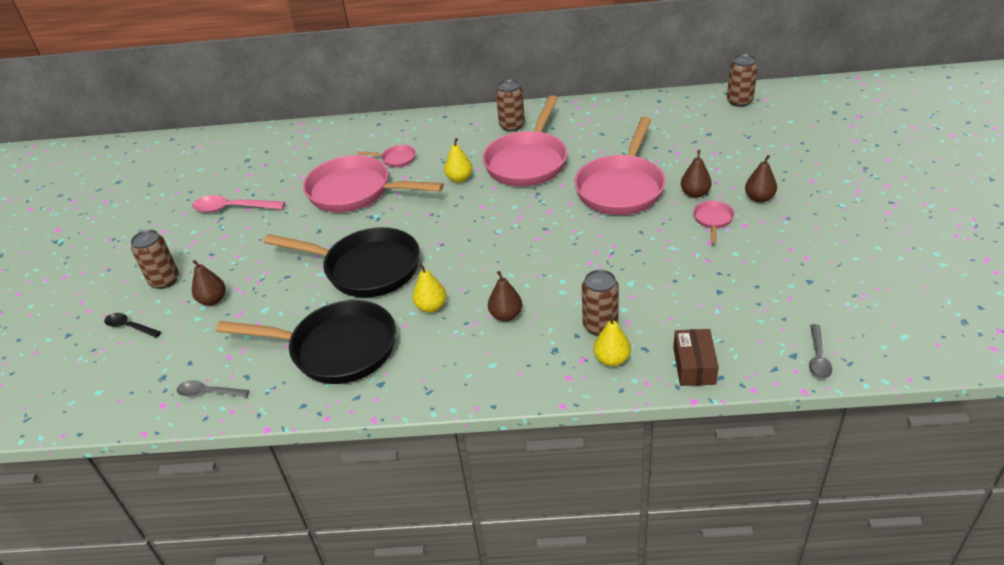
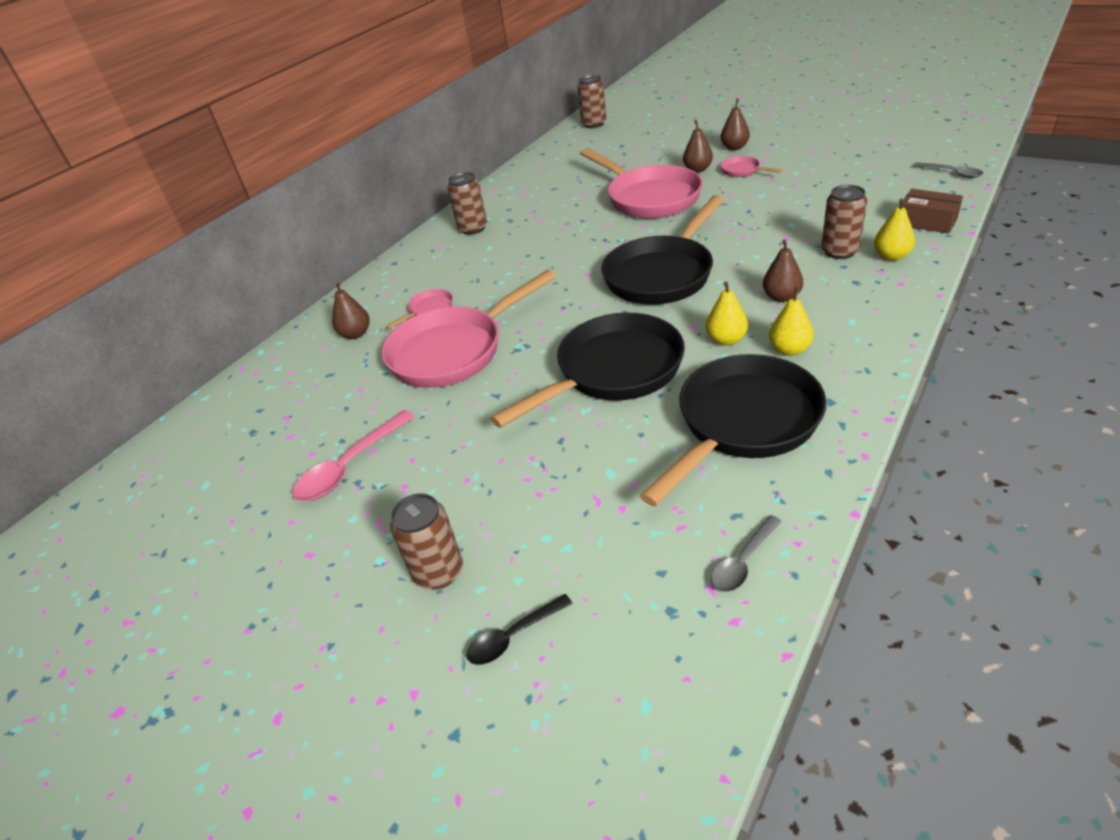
camera: 55 degrees left, 0 degrees up
(213, 300) = (540, 522): brown pear -> brown pear (356, 334)
(459, 179) = (522, 277): yellow pear -> yellow pear (789, 349)
(503, 242) = (662, 274): none -> black pan
(528, 161) = (546, 233): pink pan -> none

